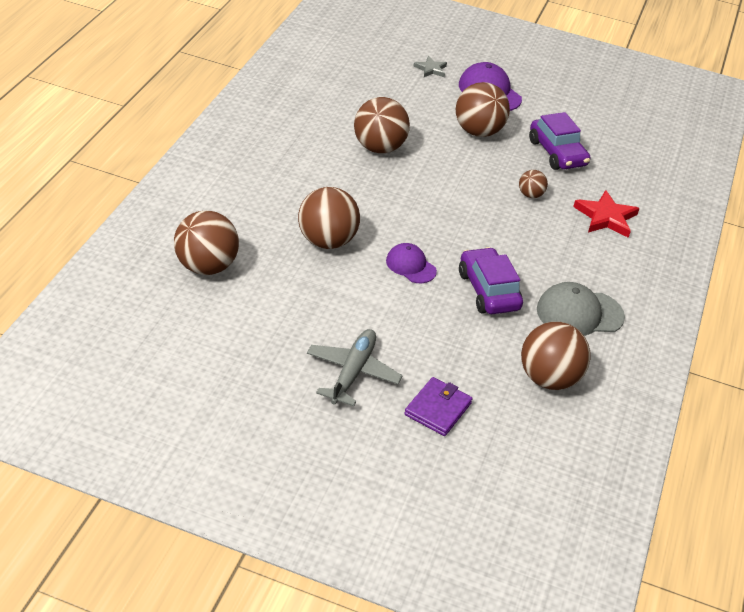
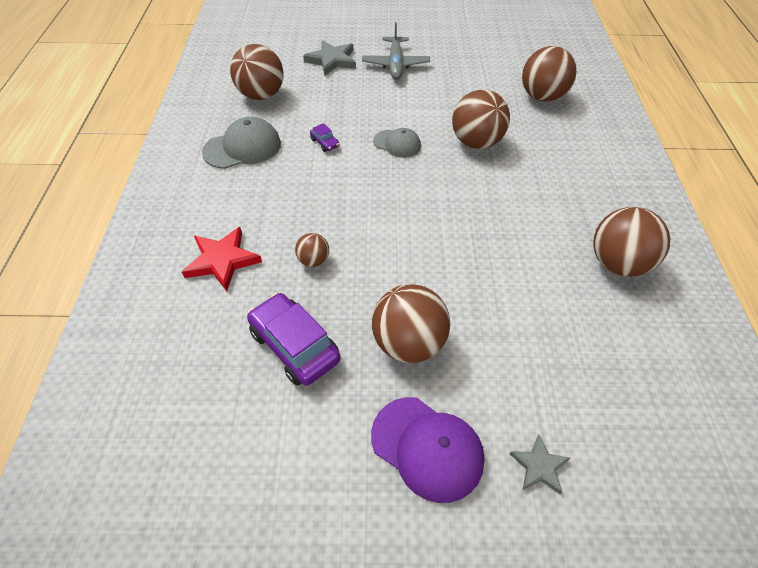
camera: 165 degrees right, 10 degrees up
(378, 148) = (505, 264): brown ball -> brown ball (617, 263)
(410, 266) = (397, 144): purple cap -> grey cap
(438, 409) = (332, 60): purple wallet -> grey star
(488, 291) = (325, 143): purple car -> purple car, size x0.46

